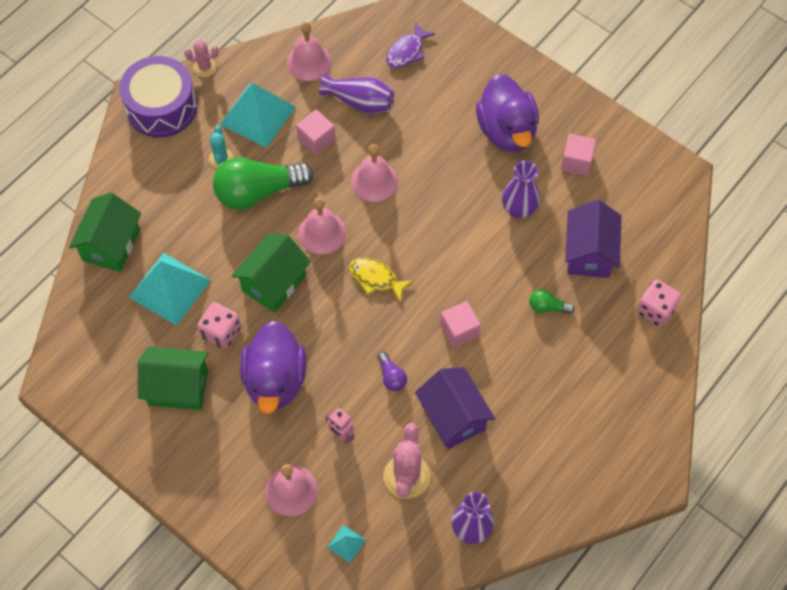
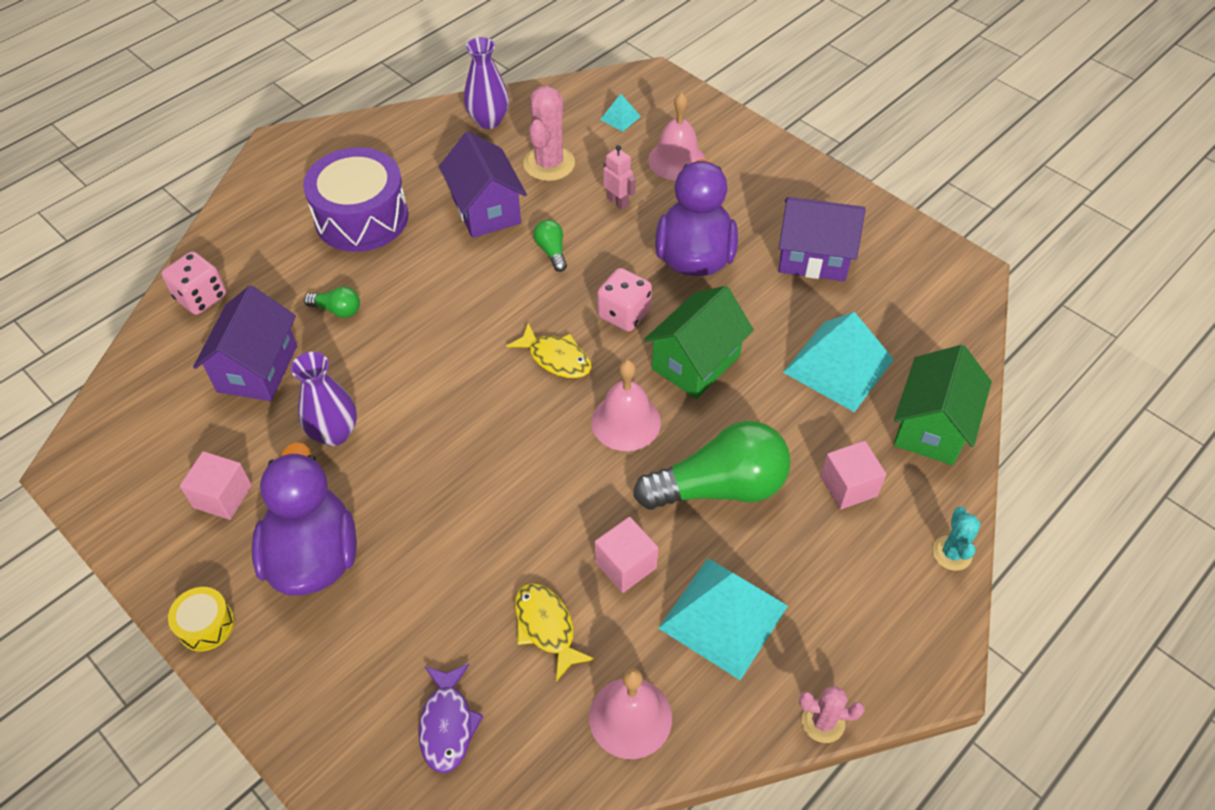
camera: 175 degrees left, 10 degrees down
(161, 107) = (891, 645): purple drum -> purple drum (361, 217)
(178, 387) = (813, 258): green house -> purple house
(221, 158) = (780, 545): turquoise cactus -> turquoise cactus (952, 553)
(221, 332) = (764, 310): pink dice -> pink dice (624, 314)
(360, 102) = (546, 627): purple vase -> yellow fish
(374, 181) = (540, 490): pink bell -> none
(391, 376) = (551, 251): purple light bulb -> green light bulb
(407, 51) = (447, 724): purple fish -> purple fish turned 135 degrees clockwise
(459, 330) = (458, 292): pink cube -> pink cube (848, 486)
(556, 89) = (206, 625): none -> yellow drum

